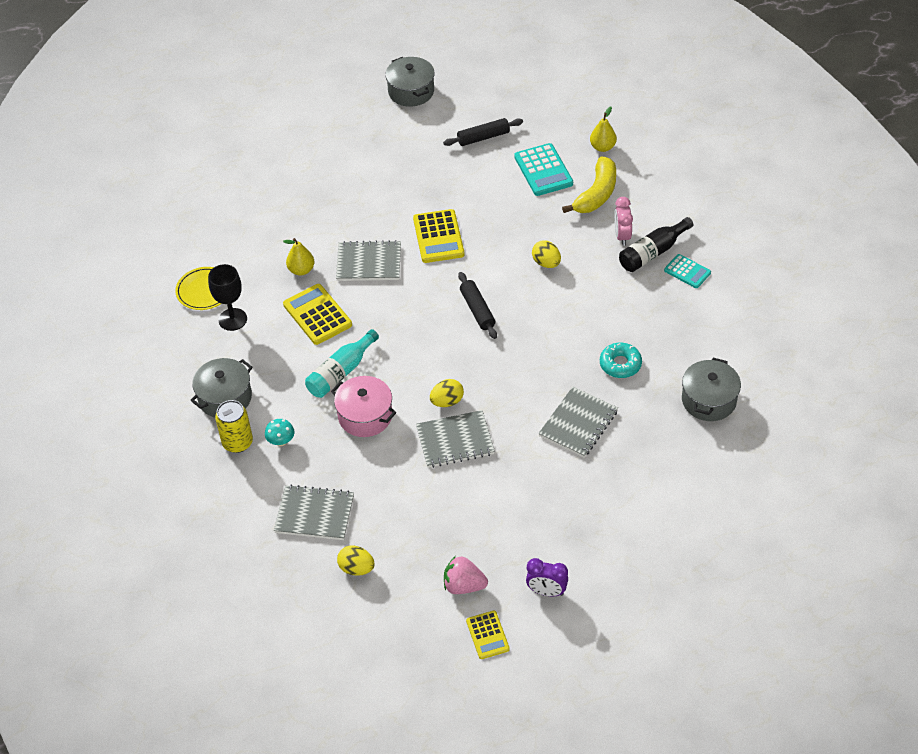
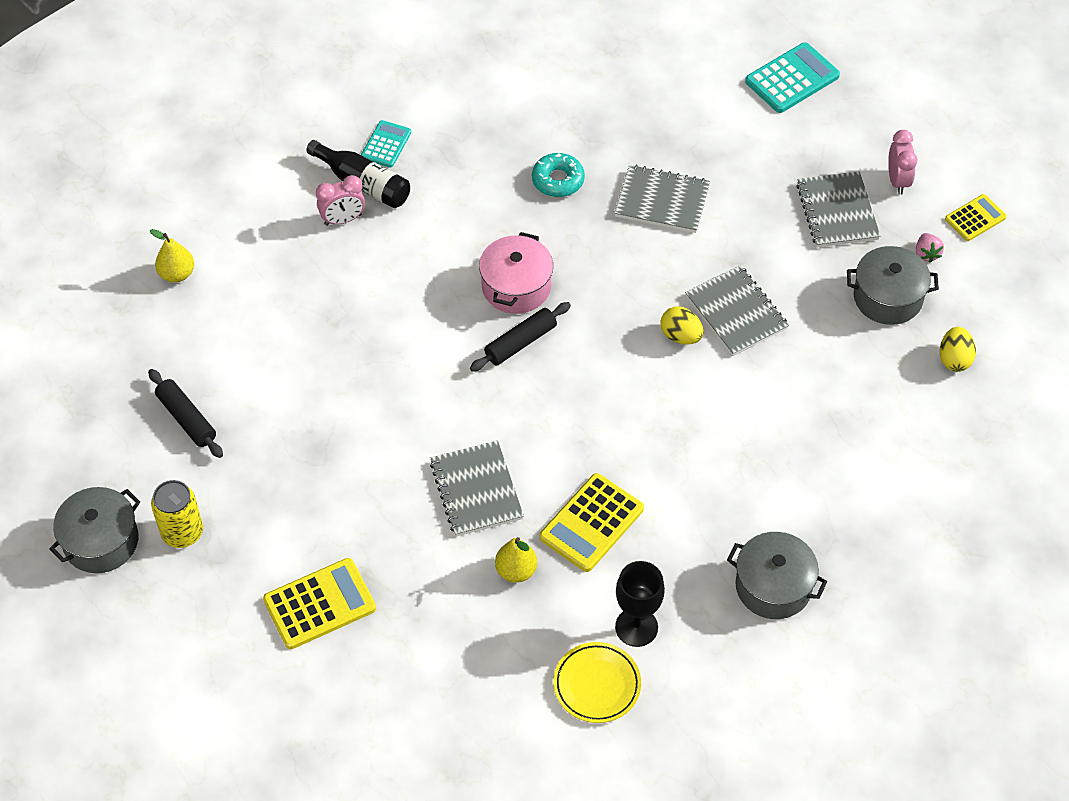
camera: 110 degrees left, 5 degrees up
(237, 442) = (837, 545): yellow can -> yellow can (182, 532)
(281, 441) = (814, 496): turquoise mushroom -> none
(314, 514) = (903, 424): grey notebook -> grey notebook (837, 211)
(341, 372) = (679, 464): turquoise bottle -> none
(365, 416) = (737, 416): pink pot -> pink pot (516, 286)
(438, 237) = (402, 421): yellow calculator -> yellow calculator (320, 604)
(464, 585) = (926, 254): pink strawberry -> pink strawberry, size x0.63
(543, 170) = (239, 331): turquoise calculator -> turquoise calculator (792, 79)
(546, 263) = (415, 288): yellow egg -> none
(546, 591) = (897, 181): purple clock -> pink clock
(596, 194) = (272, 262): yellow banana -> none
(709, 400) = (581, 92): grey pot -> grey pot (887, 297)

